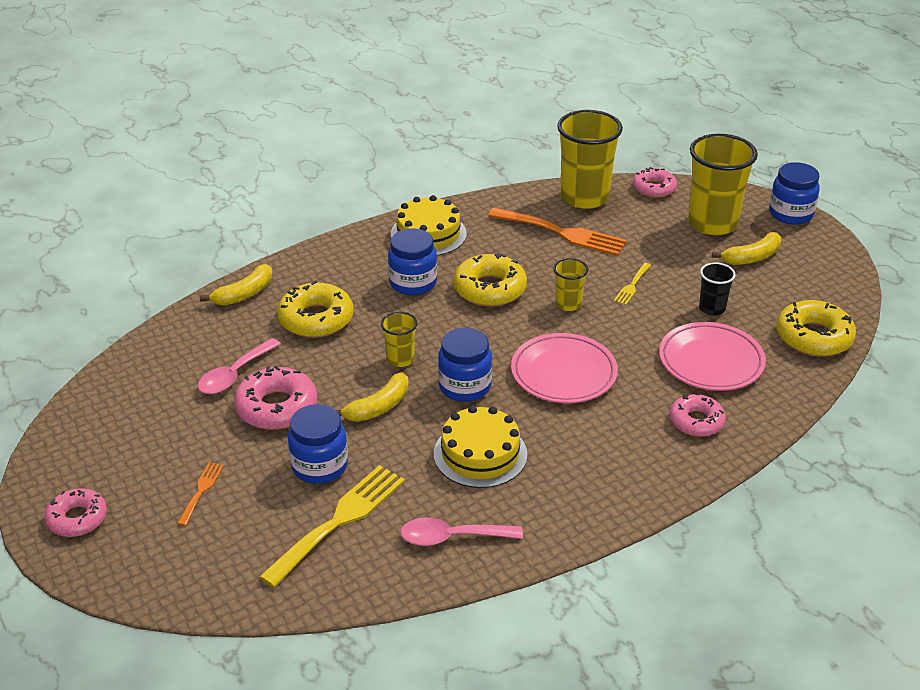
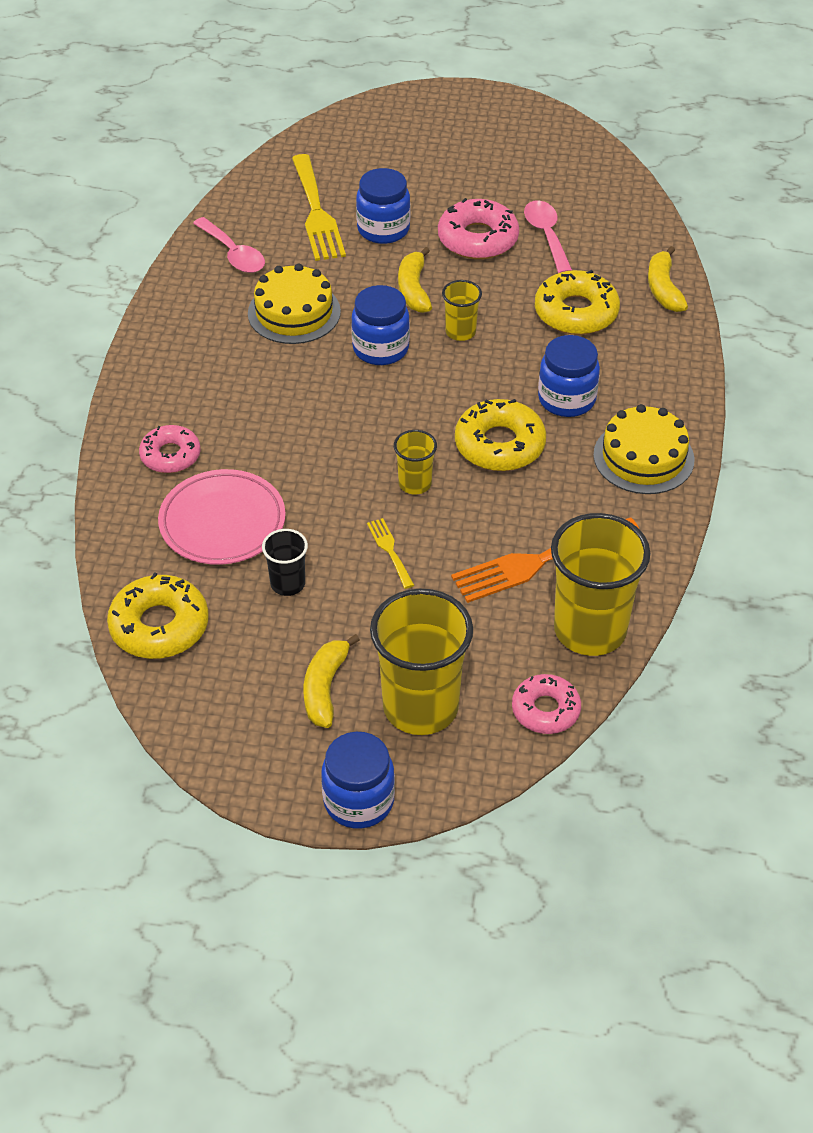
camera: 130 degrees right, 10 degrees up
(77, 519) = (463, 110): pink donut -> none
(201, 491) = (426, 168): orange fork -> none
(452, 537) = (233, 254): pink spoon -> pink spoon turned 105 degrees clockwise
(563, 373) = (325, 416): pink plate -> none

